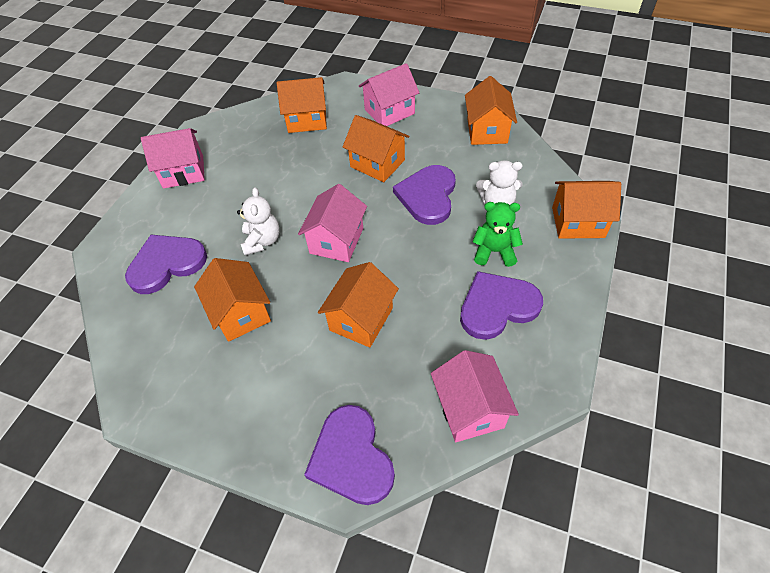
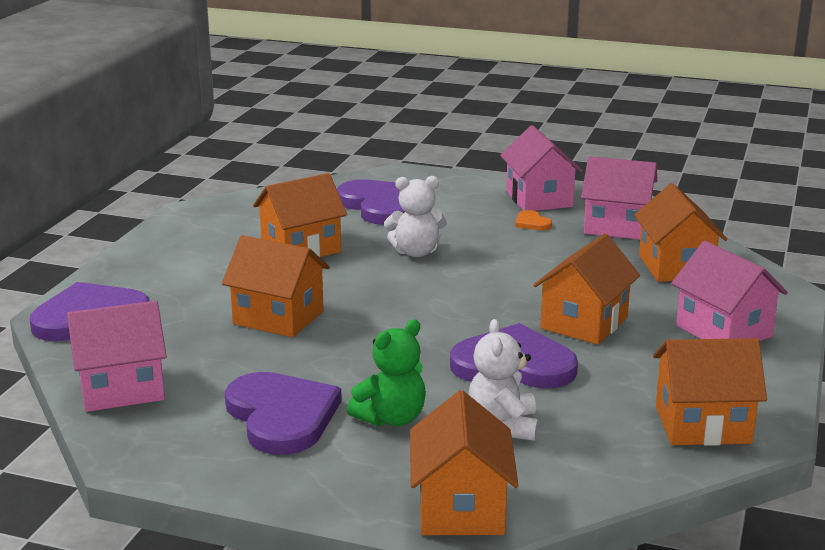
camera: 85 degrees right, 30 degrees down
(225, 178) = (532, 223): none -> orange heart
(336, 240) = (416, 298): pink house -> pink house (617, 226)
(494, 251) = (391, 418): green teddy bear -> green teddy bear turned 45 degrees clockwise

